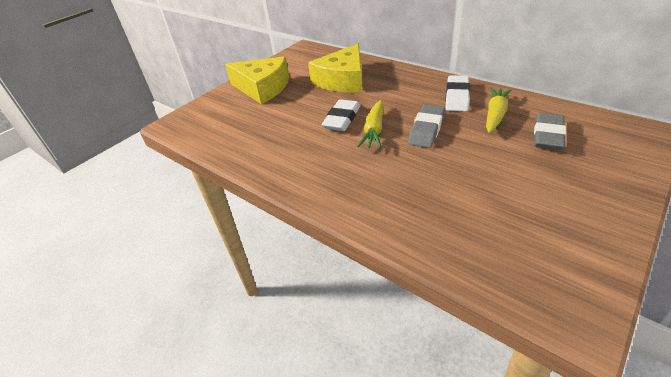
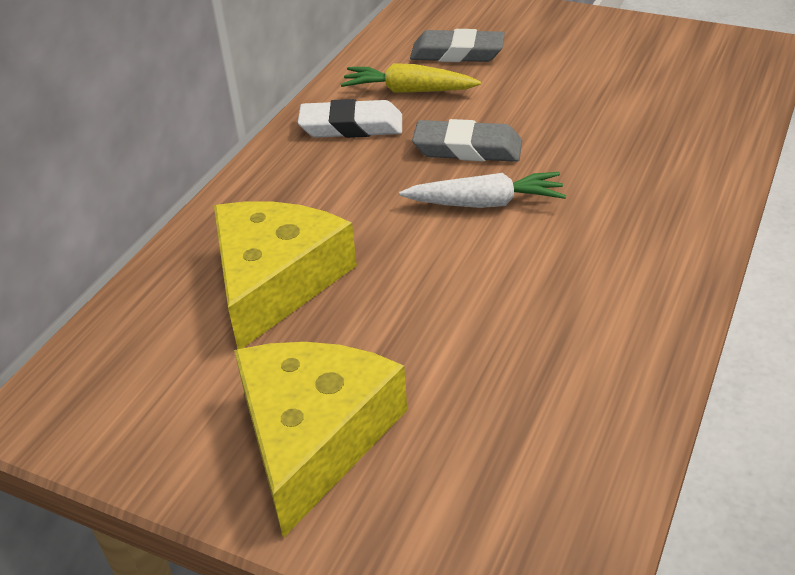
camera: 105 degrees left, 0 degrees up
(342, 119) = (453, 250): white eraser -> none
(343, 80) = (275, 281): yellow cheese -> yellow cheese turned 90 degrees counterclockwise
(374, 130) = (486, 203): yellow carrot -> white carrot

